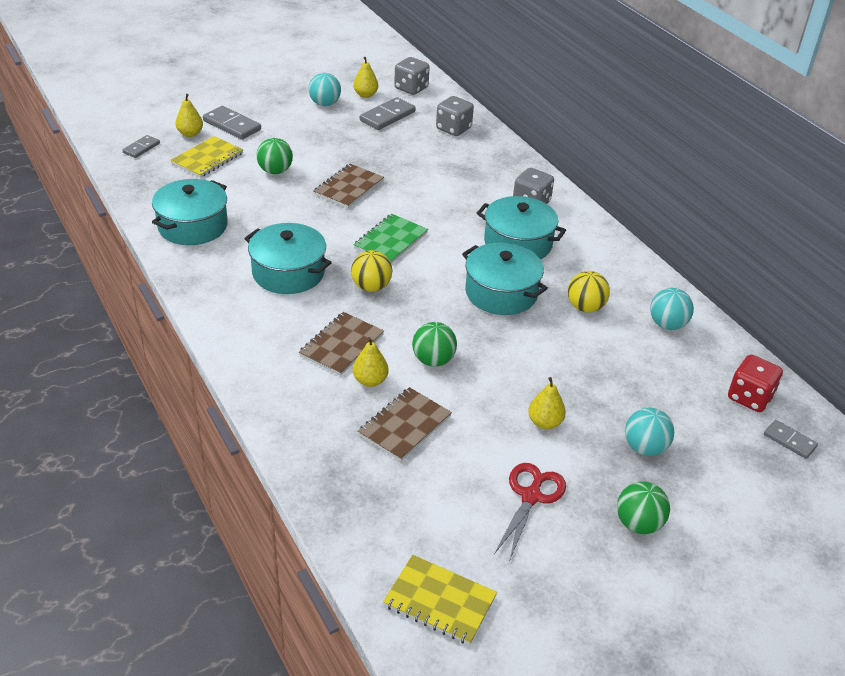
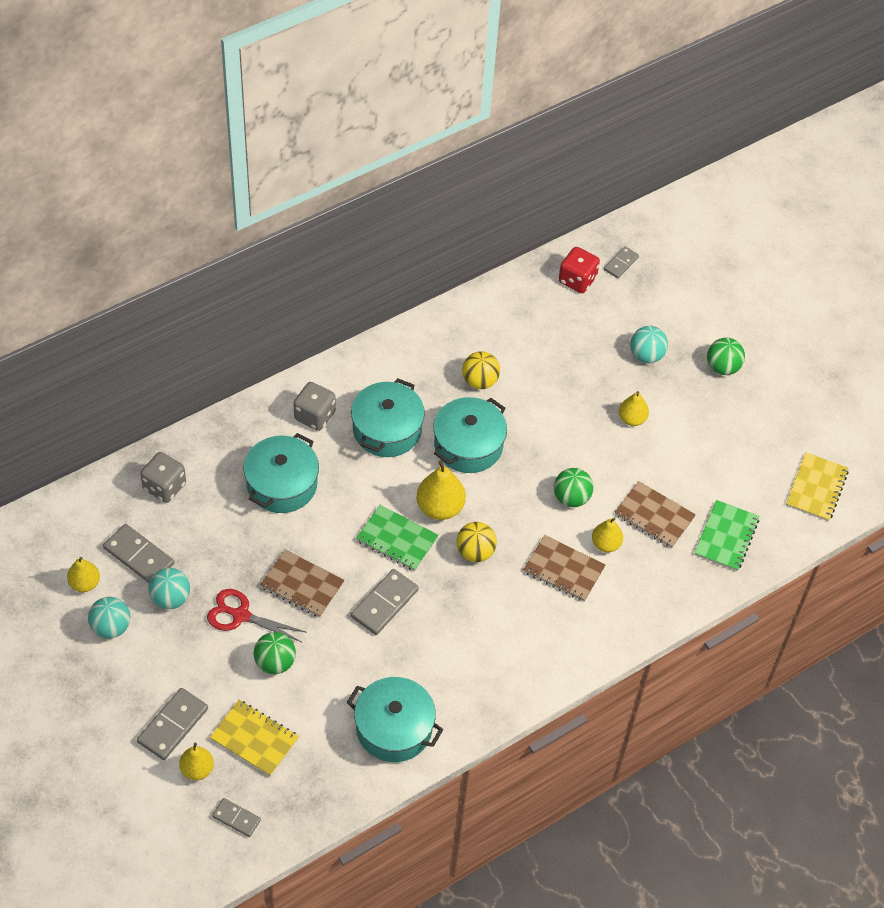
camera: 95 degrees left, 15 degrees up
(288, 272) = (463, 626): turquoise pot -> turquoise pot (282, 484)
(322, 229) = (384, 603): none -> grey domino
(369, 489) = (726, 537): none -> green notebook
(411, 88) = (65, 534): grey dice -> none
(425, 269) = (440, 507): none -> yellow pear
(531, 496) = (711, 431): red scissors -> red scissors (241, 615)
(667, 324) = (494, 323): turquoise ball -> turquoise ball (170, 598)

